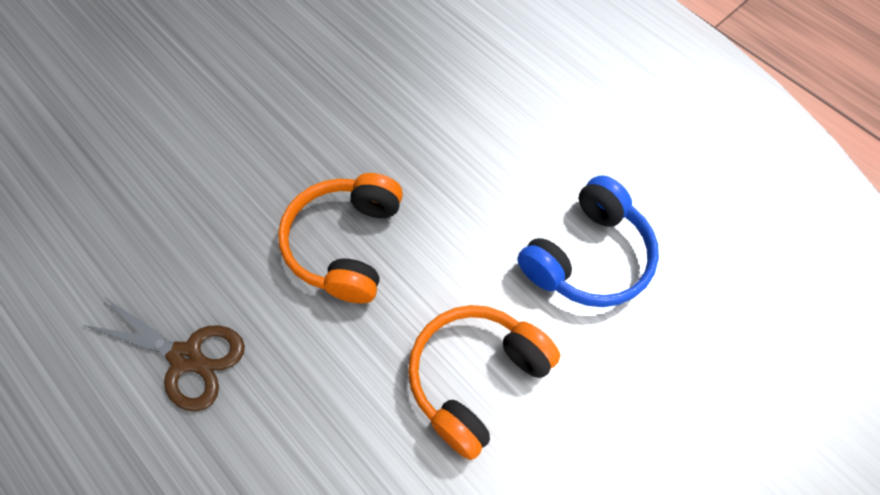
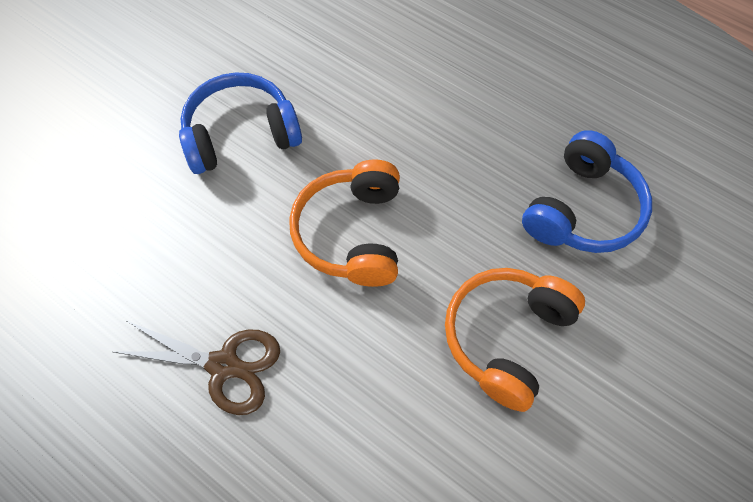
camera: 10 degrees left, 0 degrees up
(261, 127) = (241, 134): none -> blue headphones

